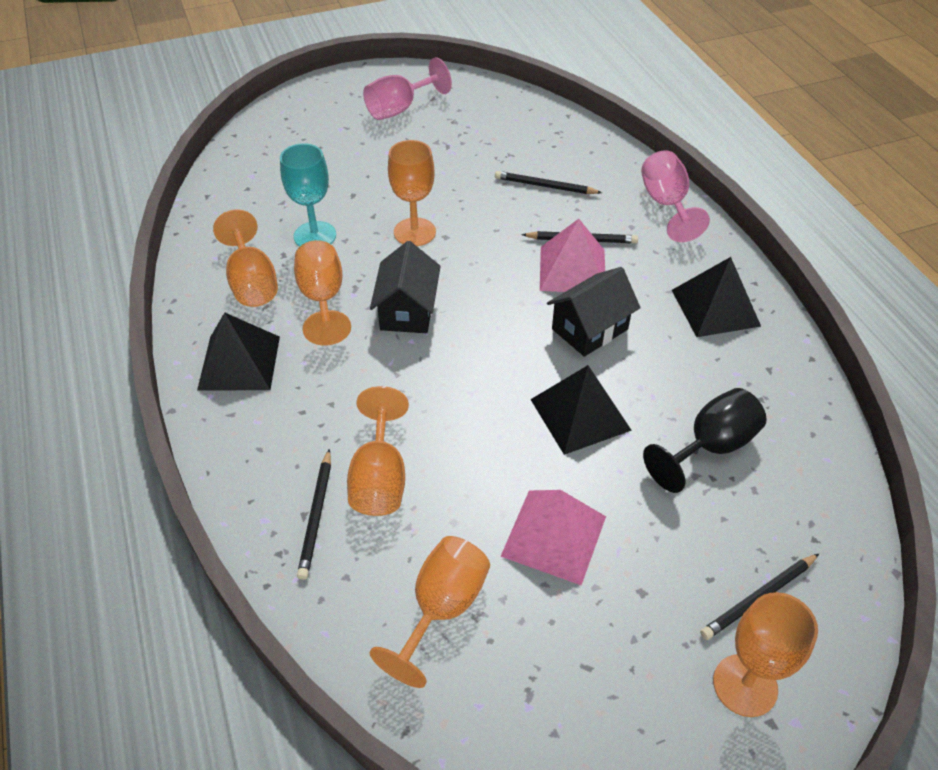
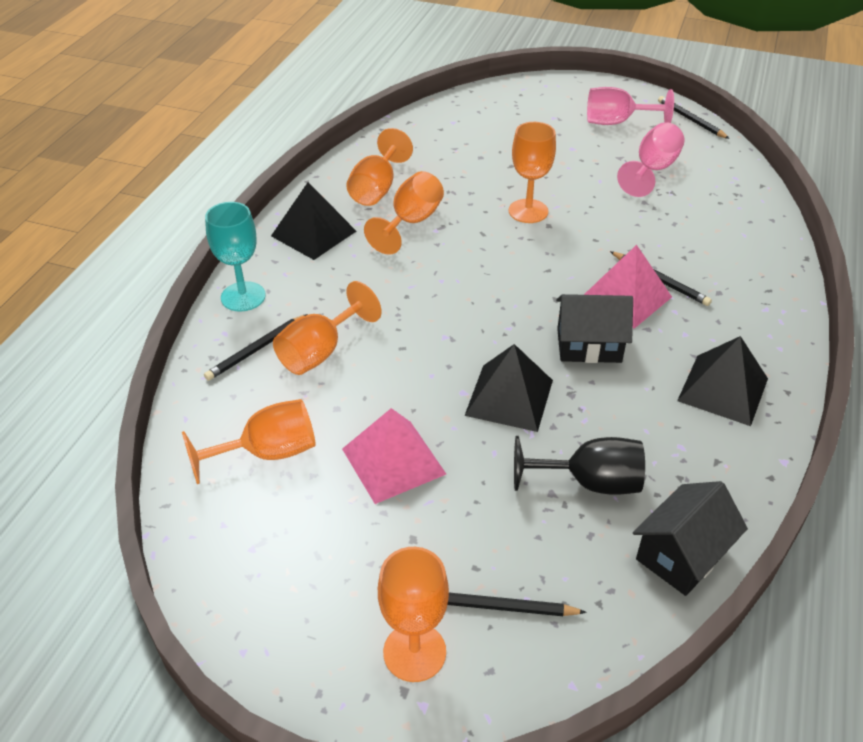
camera: 40 degrees right, 5 degrees down
(315, 236) = (452, 180): turquoise goblet -> turquoise goblet (243, 296)
(407, 310) = (461, 260): black house -> black house (681, 555)
(545, 186) = (675, 228): black pencil -> black pencil (691, 120)
(666, 204) = (774, 291): pink goblet -> pink goblet (652, 170)

